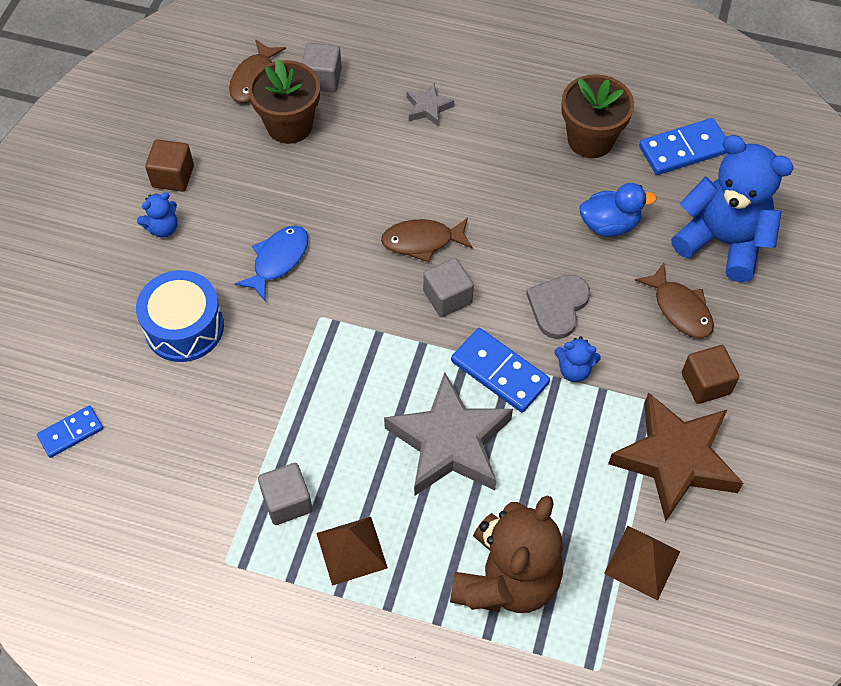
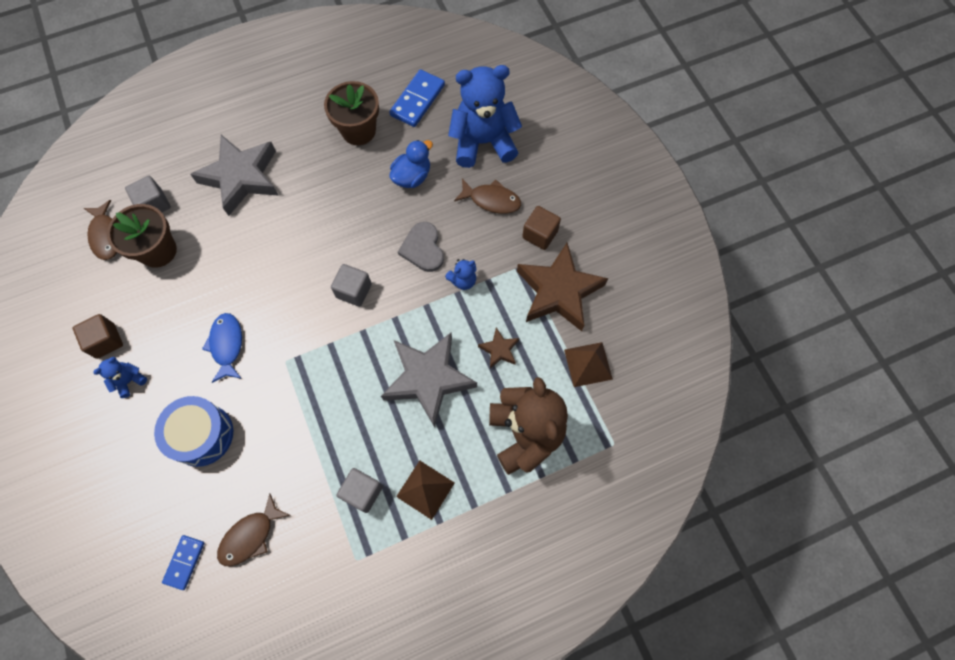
camera: 40 degrees left, 10 degrees up
(163, 228) = (129, 380): blue teddy bear -> blue teddy bear turned 150 degrees counterclockwise
(422, 241) = (309, 267): brown fish -> brown fish (250, 536)
(428, 108) = (241, 177): grey star -> grey star, size x2.23
(500, 372) = (422, 314): blue domino -> none
(552, 471) = (499, 350): none -> brown star

